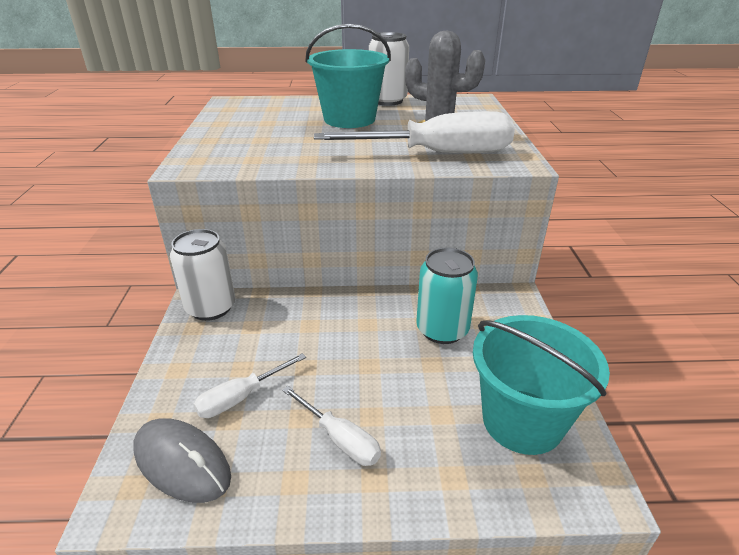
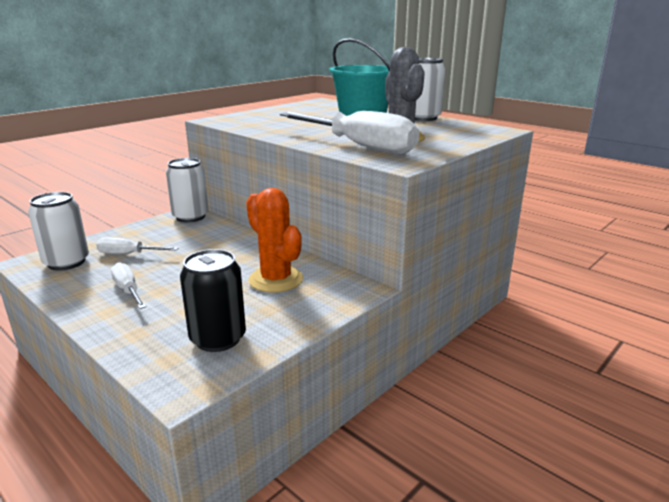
camera: 45 degrees right, 10 degrees down
(182, 462) = (66, 262): grey mouse -> white can
(340, 439) = (128, 290): white screwdriver -> white screwdriver turned 150 degrees clockwise
(442, 330) = (276, 280): turquoise can -> orange cactus
(522, 421) = (218, 338): turquoise bucket -> black can

